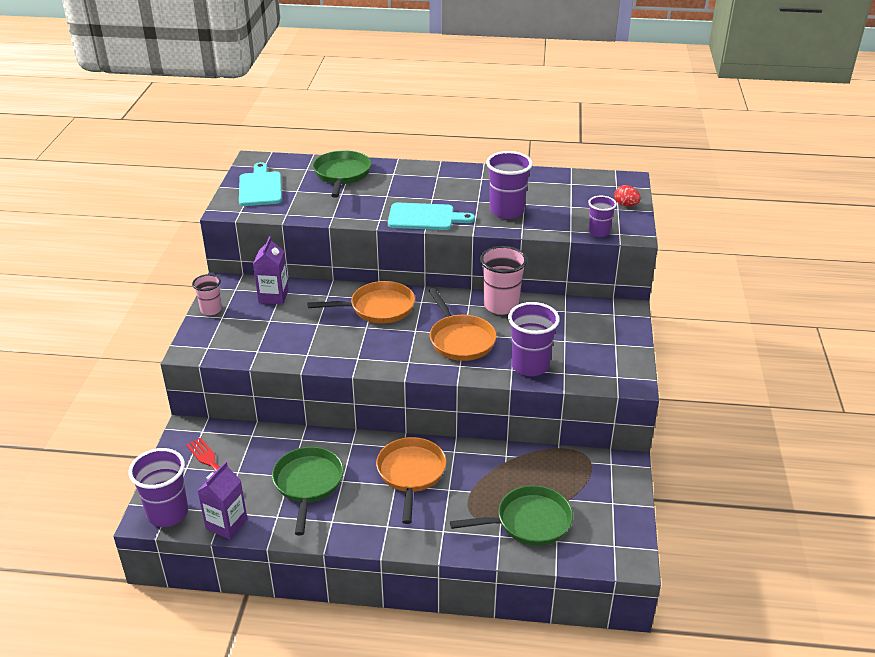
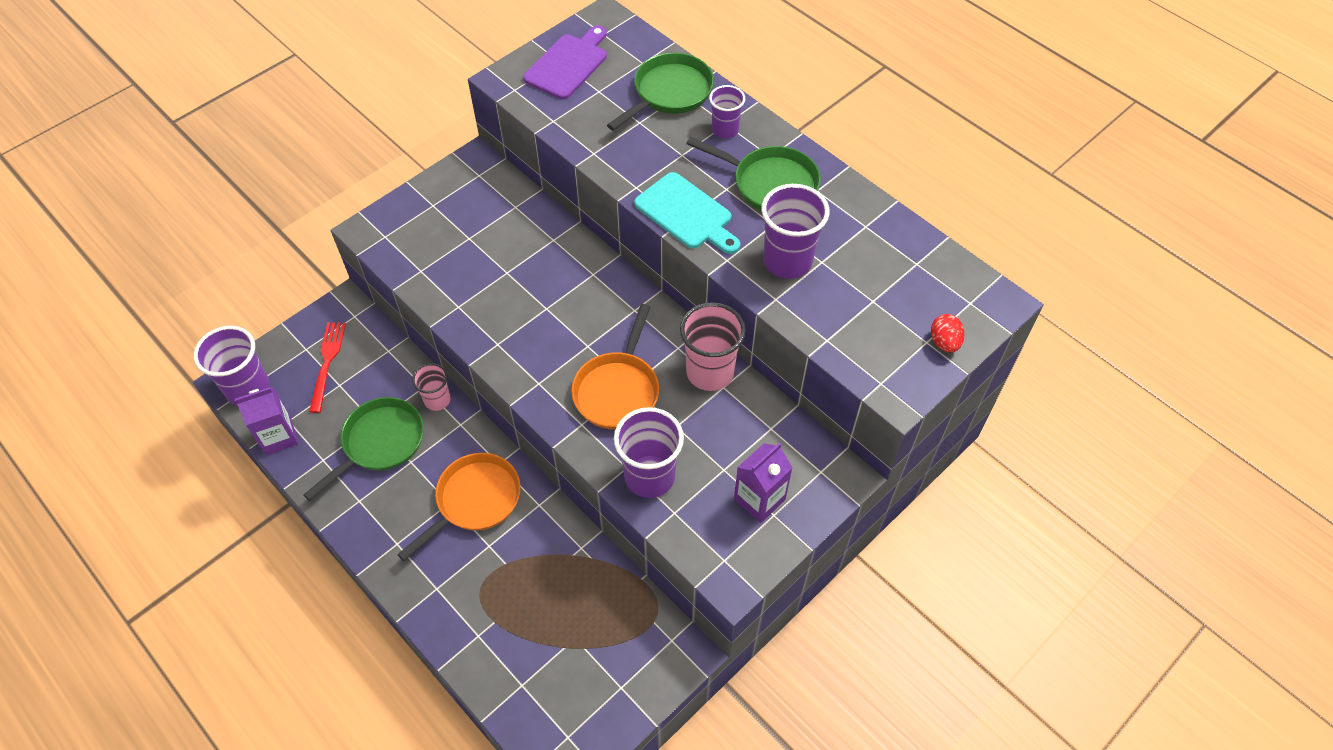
camera: 40 degrees right, 20 degrees up
(211, 310) = (432, 189): pink cup -> pink cup (437, 400)
(260, 187) = (568, 64): turquoise cutting board -> purple cutting board
(273, 296) = (503, 208): purple carton -> purple carton (759, 499)
(378, 308) = (583, 290): orange pan -> none
(529, 522) = (520, 642): green pan -> green pan (770, 184)
(599, 232) = (858, 364): purple cup -> purple cup (725, 130)

